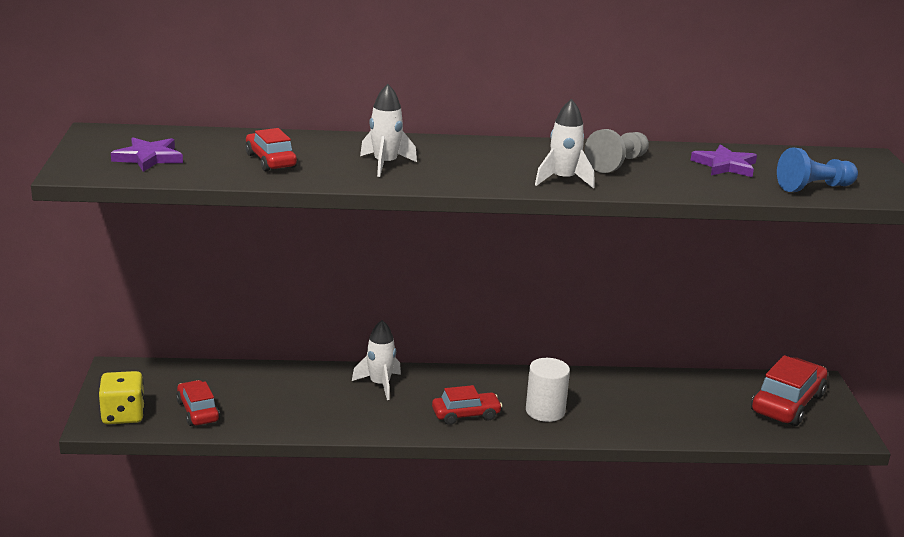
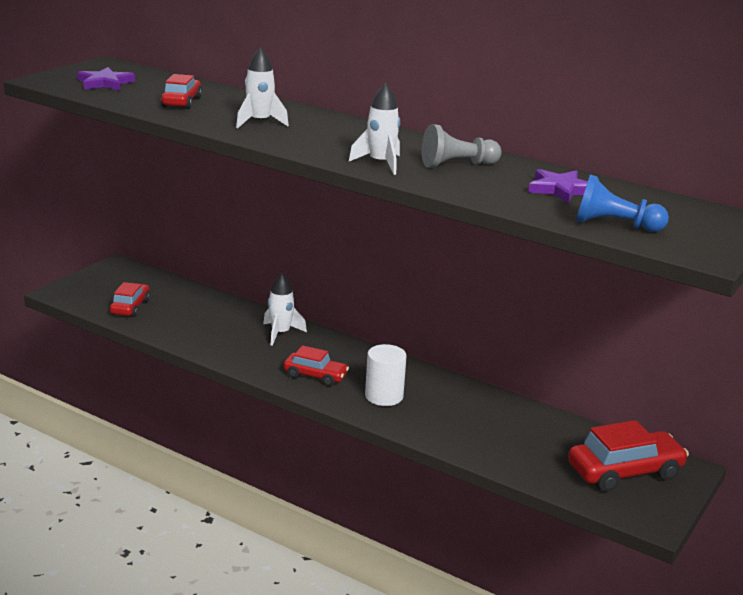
camera: 35 degrees right, 0 degrees up
(123, 415) = (81, 293): yellow dice -> none

